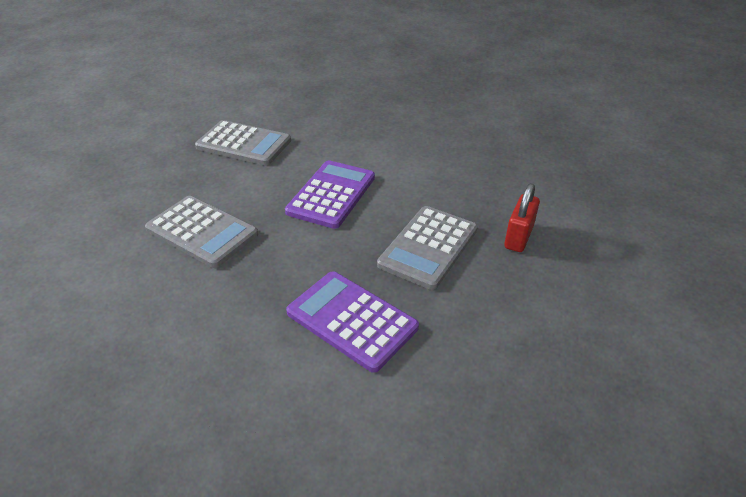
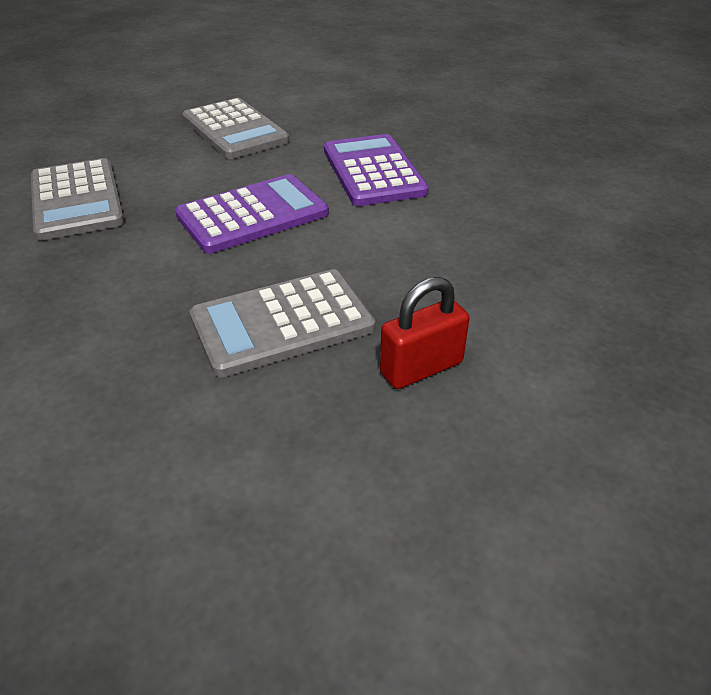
camera: 35 degrees right, 0 degrees up
(352, 320) = (82, 362): purple calculator -> purple calculator (373, 171)

